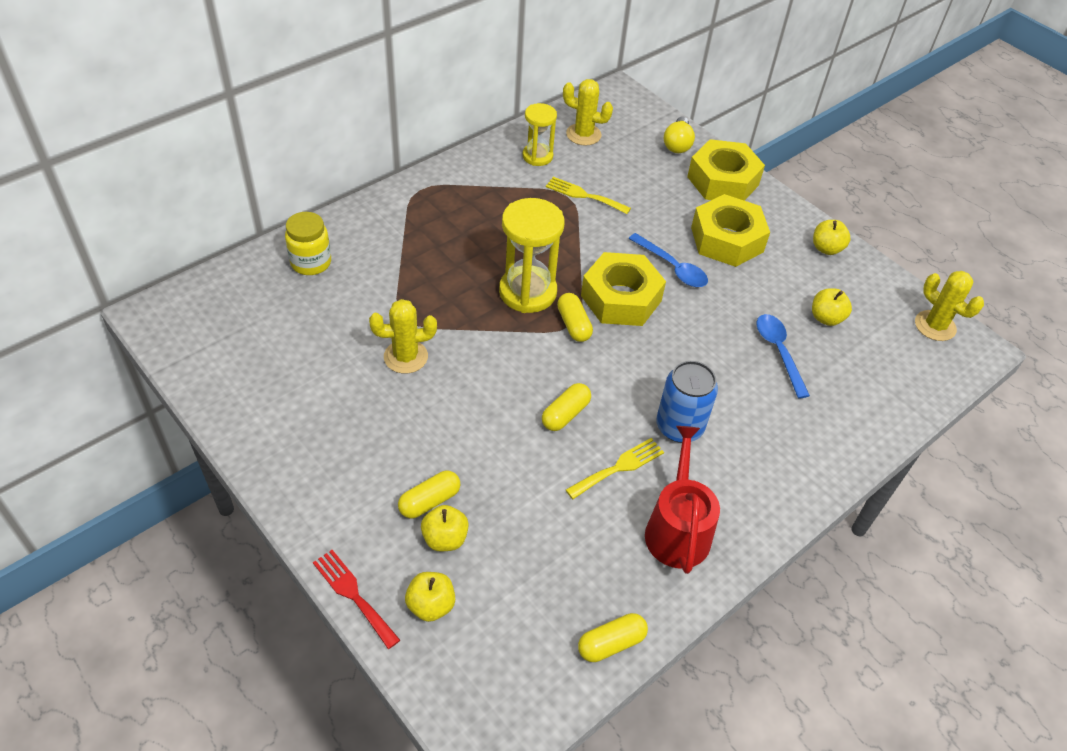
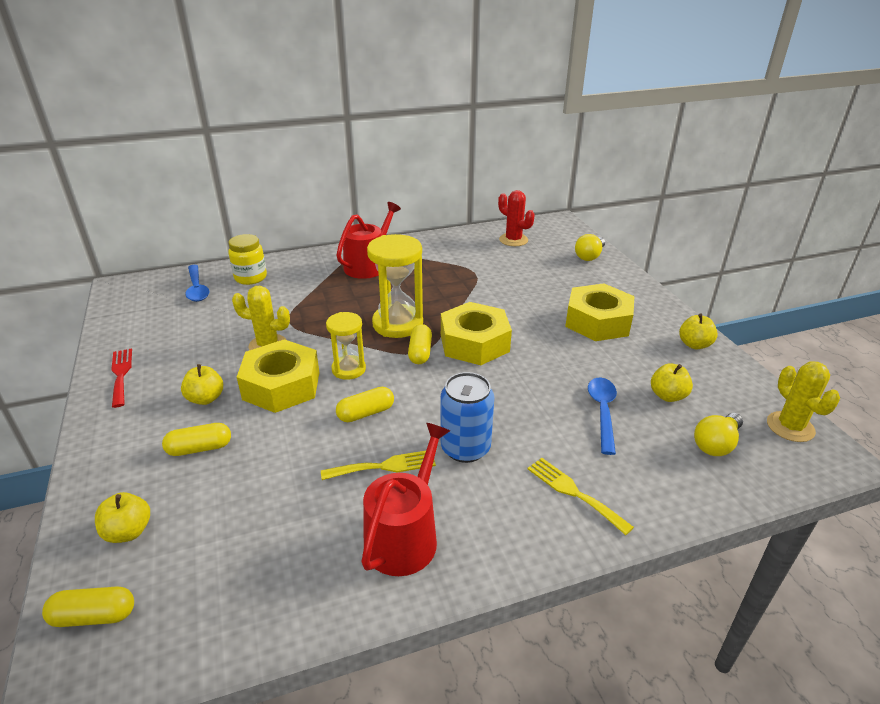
camera: 25 degrees right, 15 degrees down
(353, 595) = (76, 502): red fork -> red fork (121, 374)
(441, 211) = (368, 265): none -> red watering can
(445, 538) = (187, 480): yellow apple -> yellow apple (206, 398)
(537, 156) = (467, 246): yellow hourglass -> yellow hourglass (348, 369)
(583, 134) = (513, 240): yellow cactus -> red cactus
(584, 195) = (488, 274): yellow fork -> yellow fork (574, 492)
(611, 643) = (262, 625): yellow capsule -> yellow capsule (94, 616)
(672, 267) = (535, 331): blue spoon -> blue spoon (197, 289)
(723, 181) = (617, 284): yellow nut -> yellow nut (281, 385)
(884, 361) = (716, 444): none -> yellow light bulb

